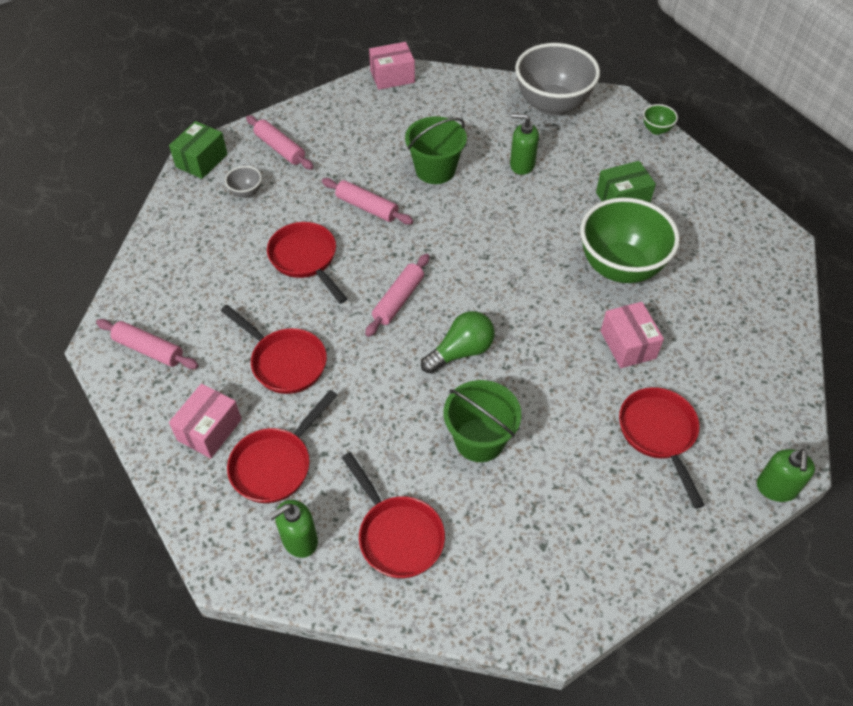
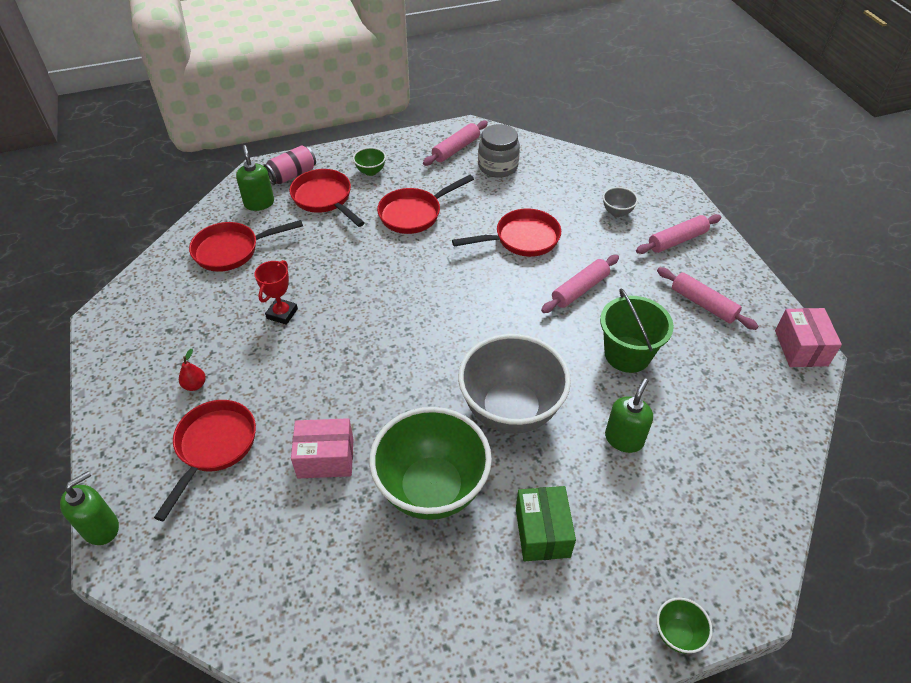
camera: 105 degrees right, 5 degrees down
(181, 301) = (498, 166): none -> grey jar
(201, 160) = (665, 189): green box -> none
(209, 430) = (370, 171): pink box -> green bowl
(231, 522) = (292, 175): none -> pink can
(398, 300) = (453, 291): pink rolling pin -> pink rolling pin (703, 304)
(461, 351) = (377, 322): green light bulb -> none
(479, 440) = (282, 313): green bucket -> red trophy
(552, 105) = (740, 508): grey bowl -> grey bowl (510, 410)
(601, 483) = (195, 385): none -> red pear
(659, 434) = (214, 447): red pan -> red pan turned 75 degrees counterclockwise
(776, 488) = (101, 528): green soap dispenser -> green soap dispenser turned 105 degrees clockwise

